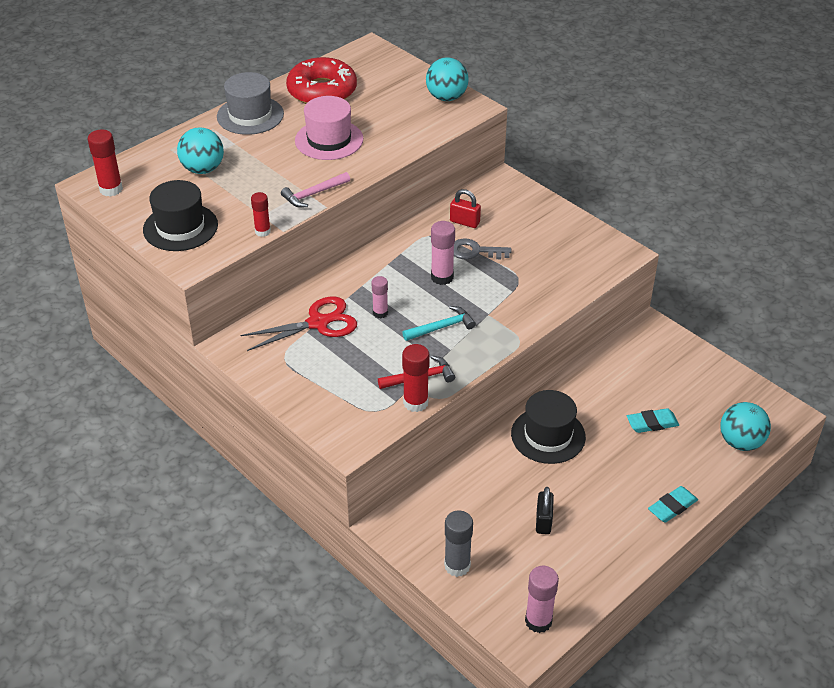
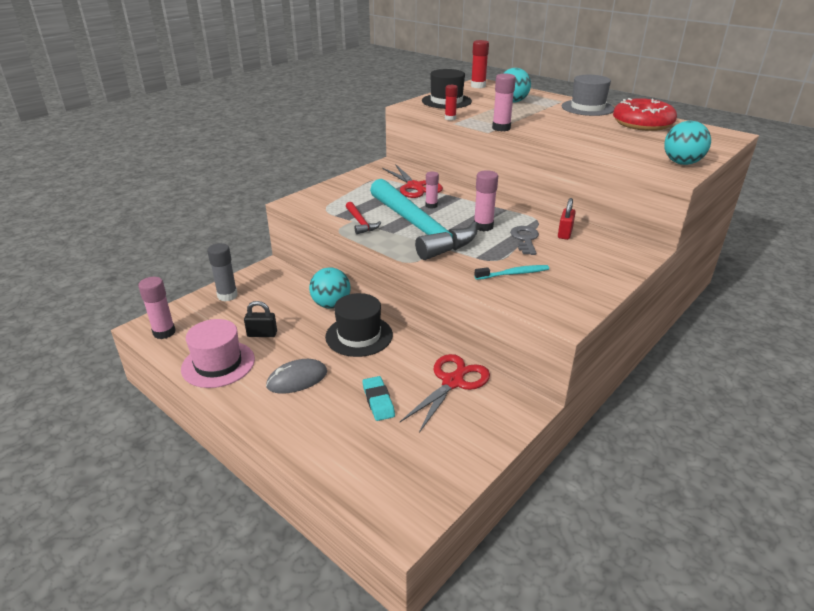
camera: 85 degrees right, 10 degrees down
(313, 194) = (501, 128): pink hammer -> pink glue stick
(329, 140) = (575, 129): pink hat -> pink hat (218, 364)
(415, 402) = (333, 222): red glue stick -> none
(441, 327) = (420, 228): turquoise hammer -> turquoise hammer, size x2.49
(546, 270) = (513, 274): none -> turquoise toothbrush
(622, 370) = (452, 382): none -> red scissors
(623, 485) = (297, 379): none -> grey mouse
(672, 507) = (266, 411): turquoise eraser -> none
(740, 442) = (353, 472): turquoise ball -> turquoise ball (331, 304)

